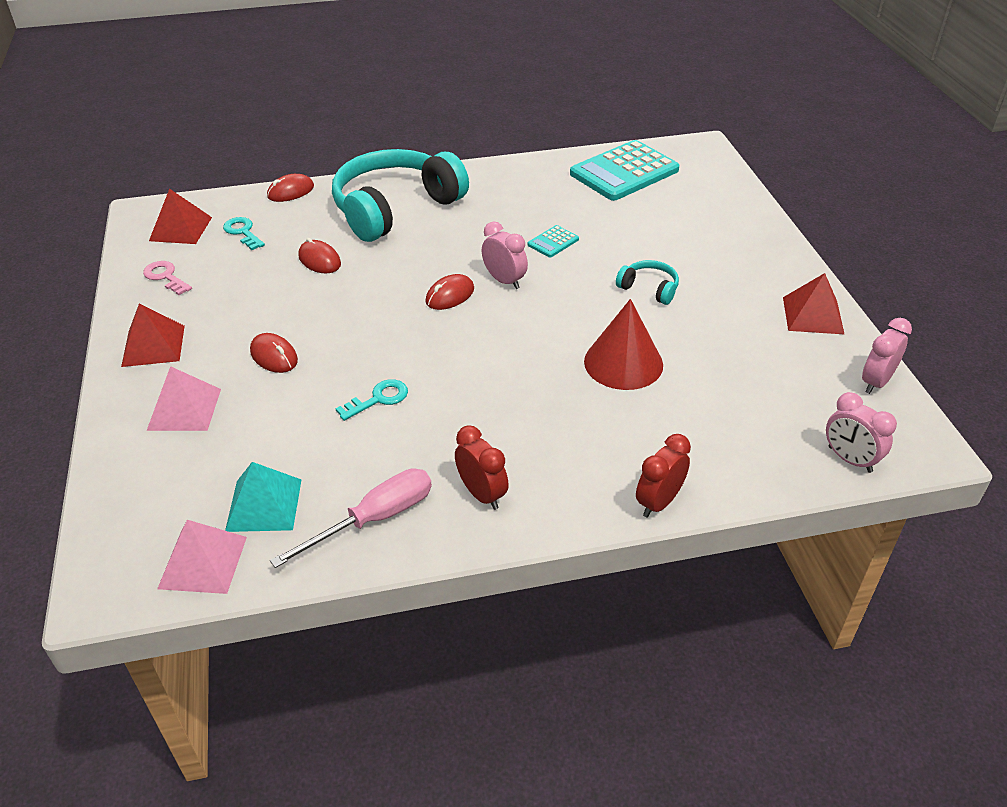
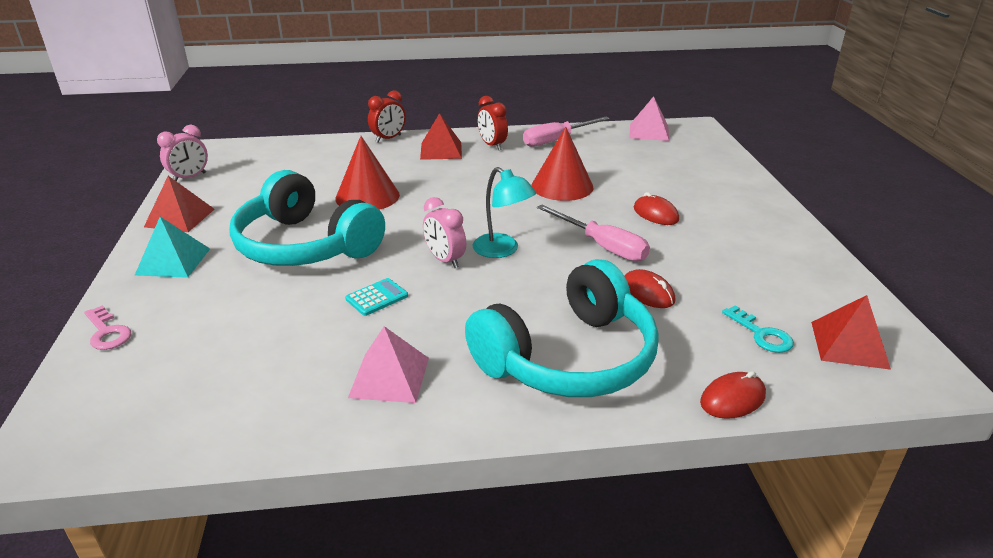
camera: 175 degrees left, 10 degrees down
(153, 345) = (768, 226): red pyramid -> red pyramid (441, 150)
(165, 277) = (812, 284): pink key -> pink key (107, 332)
(184, 409) = (707, 188): pink pyramid -> pink pyramid (389, 377)
(264, 505) = (625, 147): turquoise pyramid -> turquoise pyramid (173, 261)
(348, 307) = (602, 246): none -> pink screwdriver
(378, 399) = (562, 186): turquoise key -> red cone
(450, 295) = (502, 250): red mouse -> turquoise lamp
(624, 172) = (215, 401): turquoise calculator -> none
(649, 289) = (305, 245): turquoise headphones -> turquoise headphones, size x2.39
(849, 459) = (258, 148): pink clock -> none

